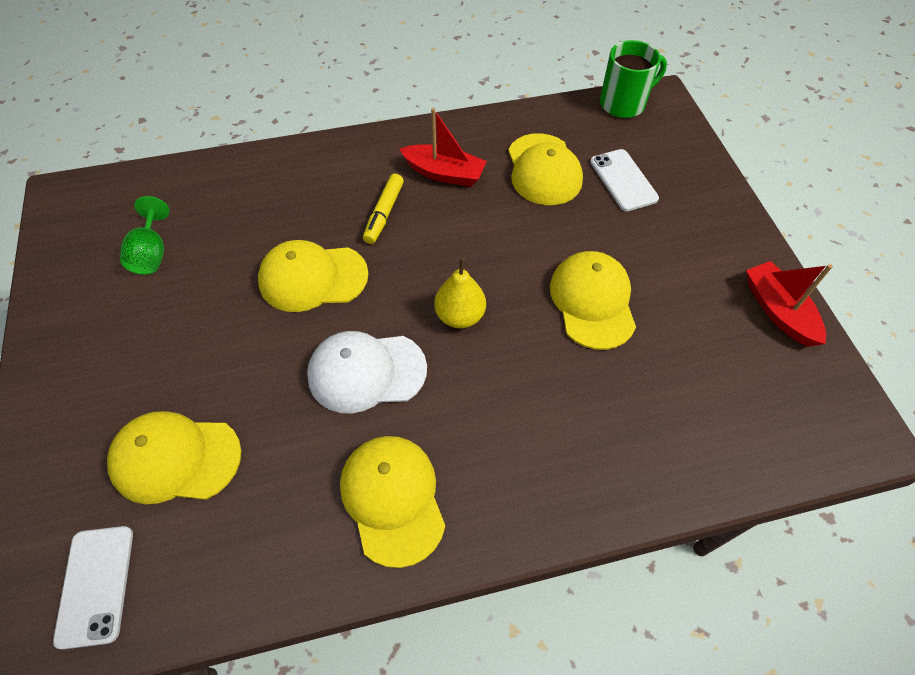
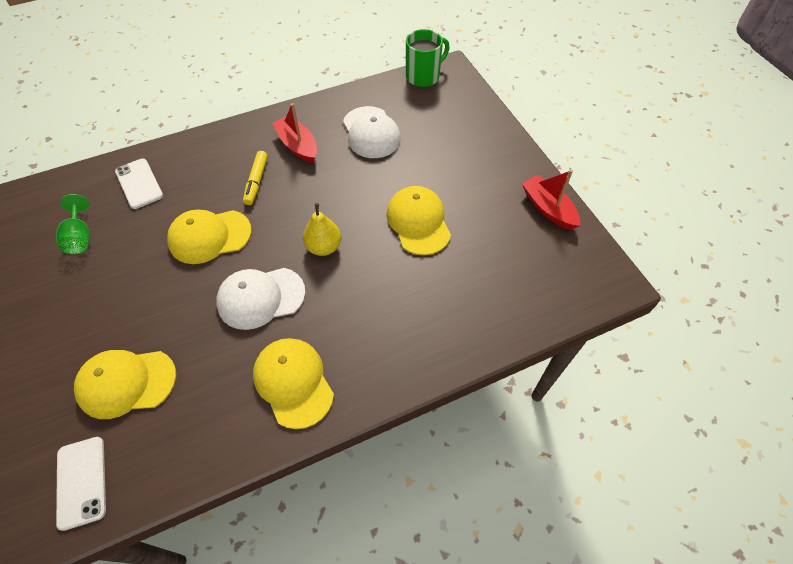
camera: 10 degrees left, 0 degrees up
(444, 173) = (298, 145): red boat -> red boat turned 135 degrees counterclockwise
(543, 170) = (371, 132): yellow cap -> white cap
(623, 180) = (430, 132): white phone -> white phone (139, 183)

